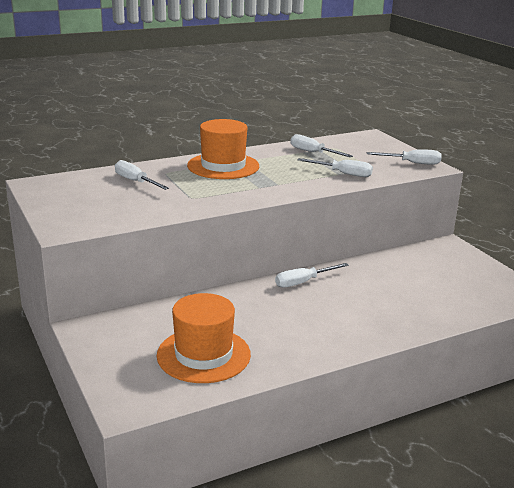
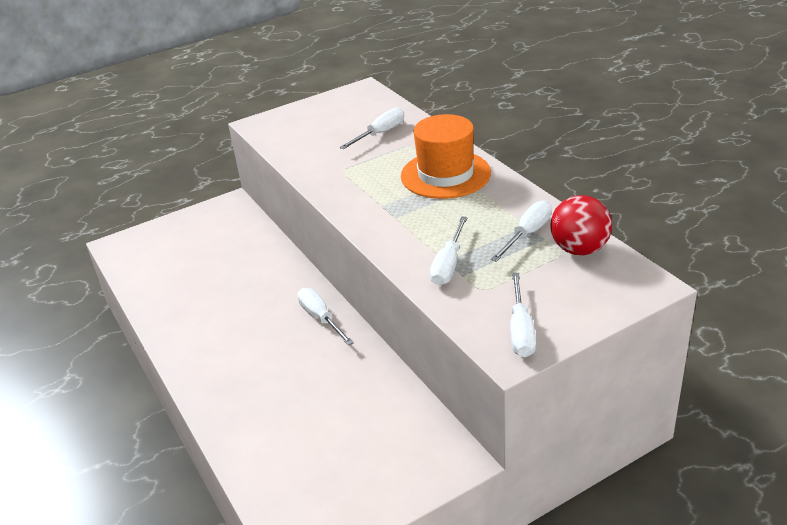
camera: 90 degrees right, 10 degrees up
(203, 355) = (182, 270): orange hat -> none
(333, 144) = (579, 249): none -> red ball

